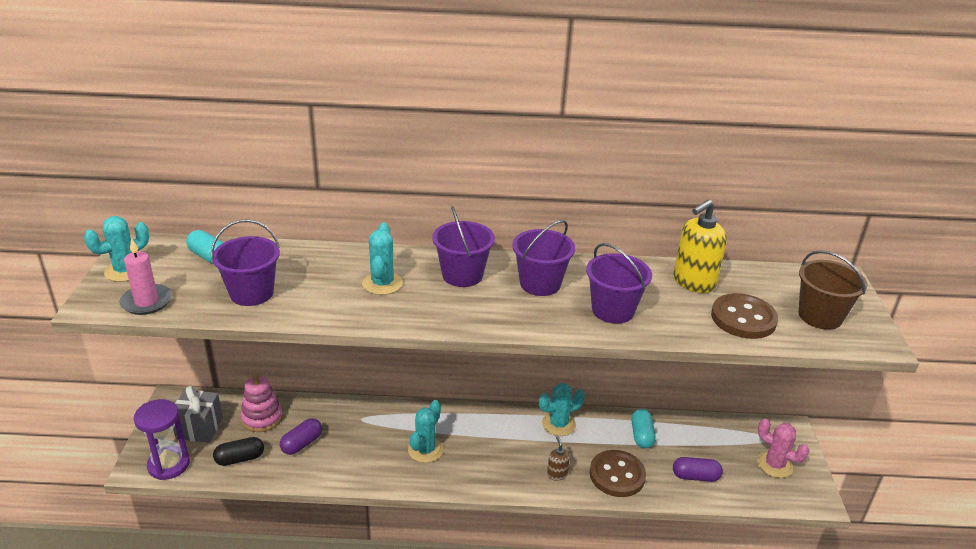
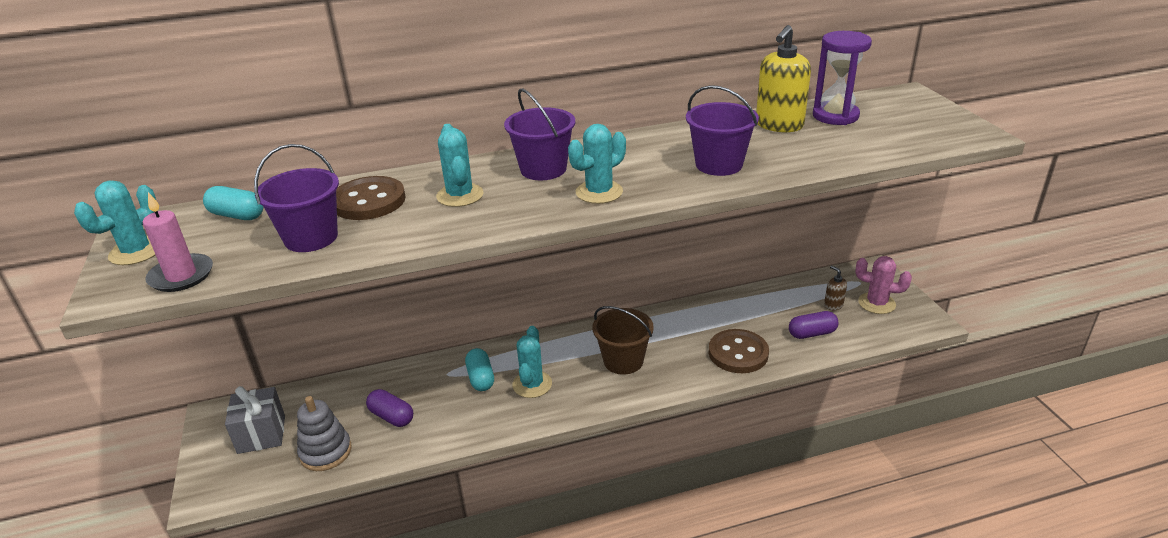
camera: 15 degrees left, 0 degrees up
(169, 464) = (241, 483): purple hourglass -> purple hourglass (835, 116)
(240, 458) = (325, 452): black capsule -> grey stacking toy
(262, 418) = (332, 403): pink stacking toy -> none
(302, 444) = (391, 416): purple capsule -> purple capsule turned 75 degrees counterclockwise
(540, 284) = (630, 159): purple bucket -> none
(557, 474) = (679, 369): brown soap dispenser -> brown soap dispenser (833, 305)
(558, 424) = (656, 323): turquoise cactus -> turquoise cactus (599, 192)
(641, 435) = (742, 311): turquoise capsule -> turquoise capsule (480, 378)
(743, 318) = (847, 143): brown button -> brown button (369, 201)
(820, 316) = (913, 126): brown bucket -> brown bucket (623, 361)

